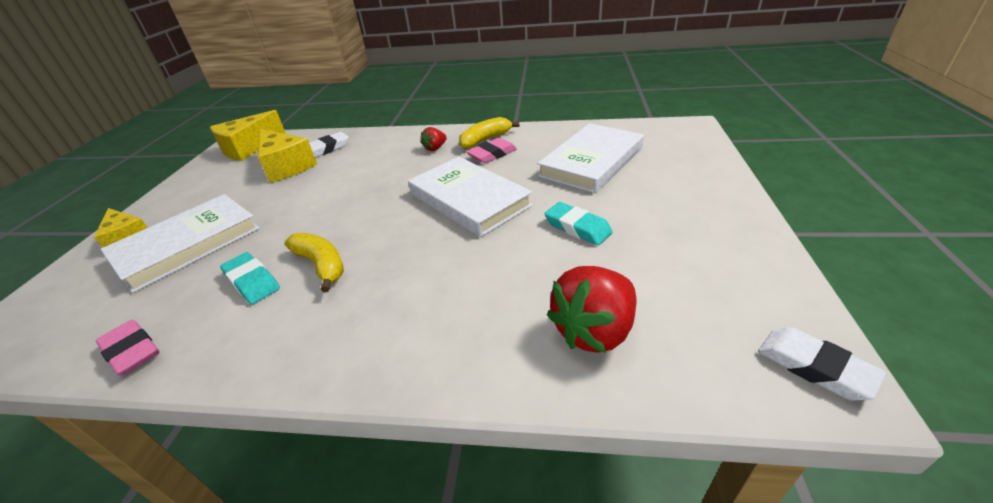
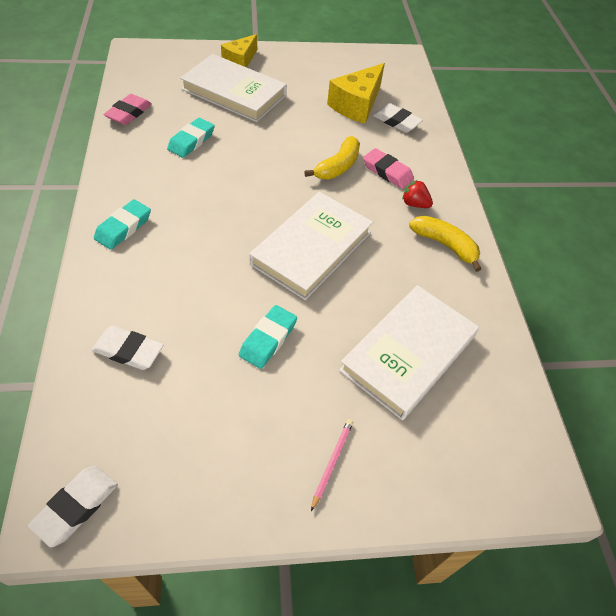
camera: 70 degrees right, 15 degrees up
(248, 148) = (388, 69): yellow cheese -> none
(321, 265) = (209, 172): yellow banana -> yellow banana (337, 167)
(383, 345) = (123, 228): none -> turquoise eraser
(492, 154) = (409, 256): pink eraser -> pink eraser (387, 172)
(591, 162) = (408, 353): white book -> white book turned 75 degrees counterclockwise
(594, 330) = (128, 351): red strawberry -> white eraser
(700, 199) = (332, 462): none -> pink pencil

